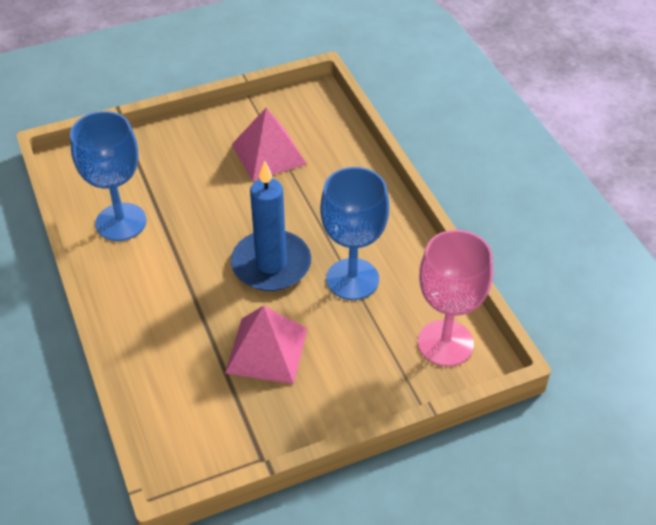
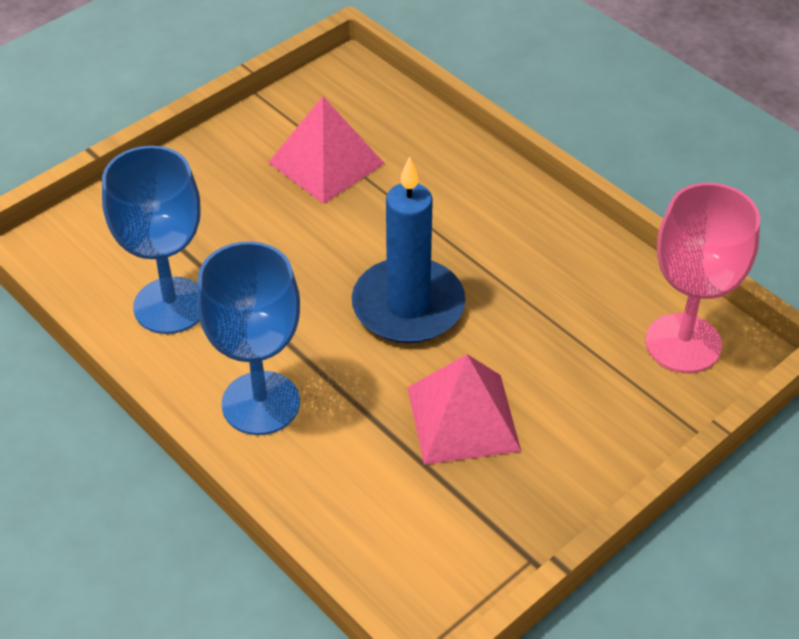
camera: 20 degrees left, 0 degrees up
(352, 279) = (524, 296): blue goblet -> blue goblet (261, 403)

